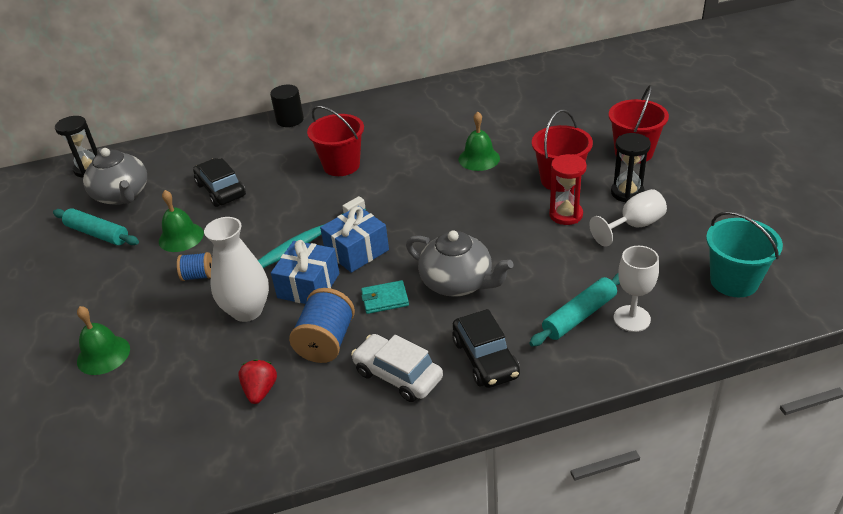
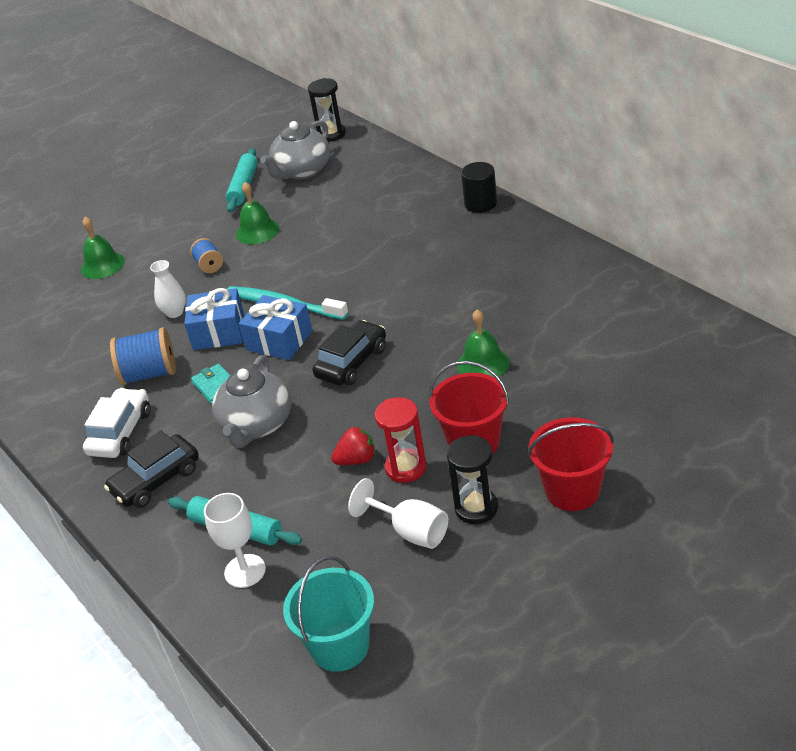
camera: 70 degrees right, 0 degrees up
(221, 190) = (336, 219): black car -> black car (352, 362)
(247, 310) = (174, 312): white vase -> white vase, size x0.58
(260, 391) = (84, 362): red strawberry -> red strawberry (357, 460)
(341, 165) = (415, 272): red bucket -> none

